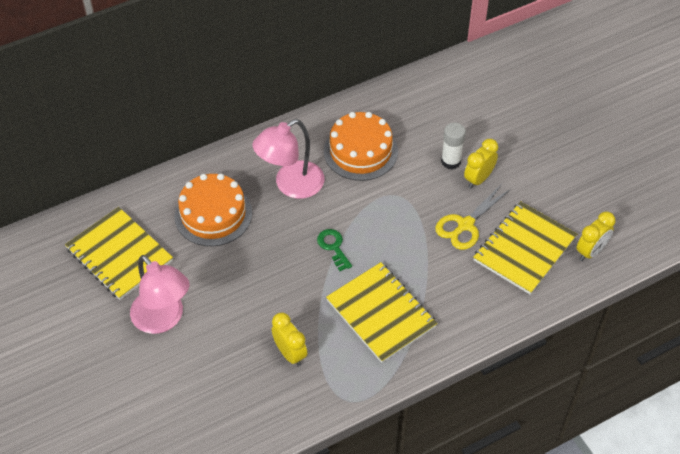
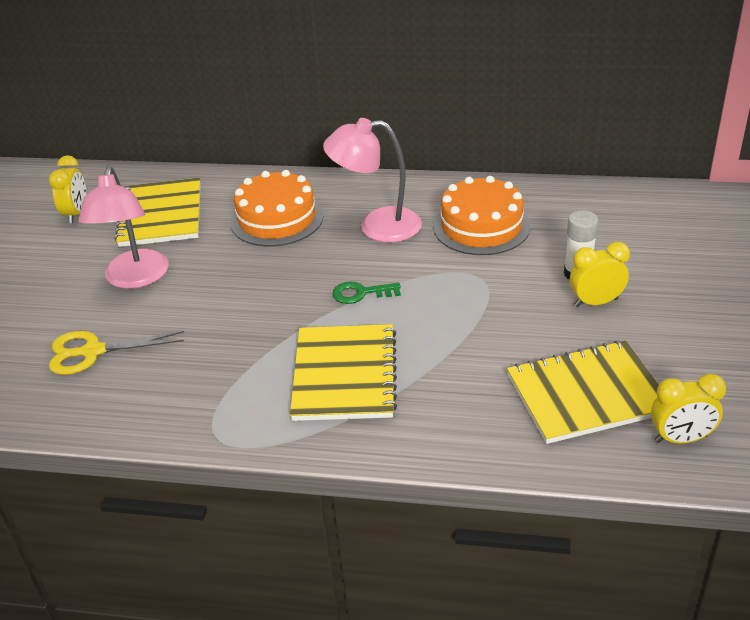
camera: 40 degrees right, 15 degrees down
(290, 353) = (211, 363): yellow clock -> yellow clock (76, 214)
(333, 247) = (361, 293): green key -> green key turned 105 degrees counterclockwise
(465, 225) = (534, 338): yellow scissors -> yellow scissors (93, 352)

